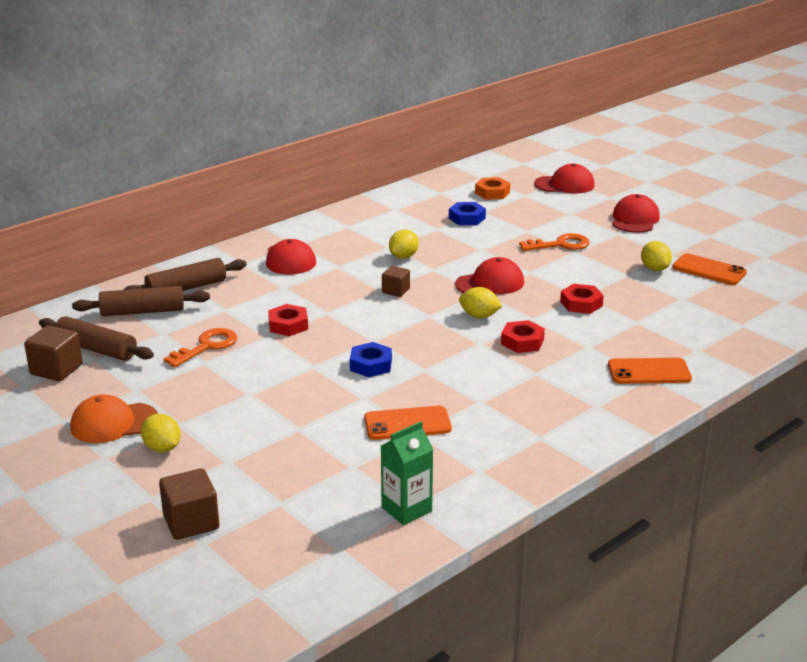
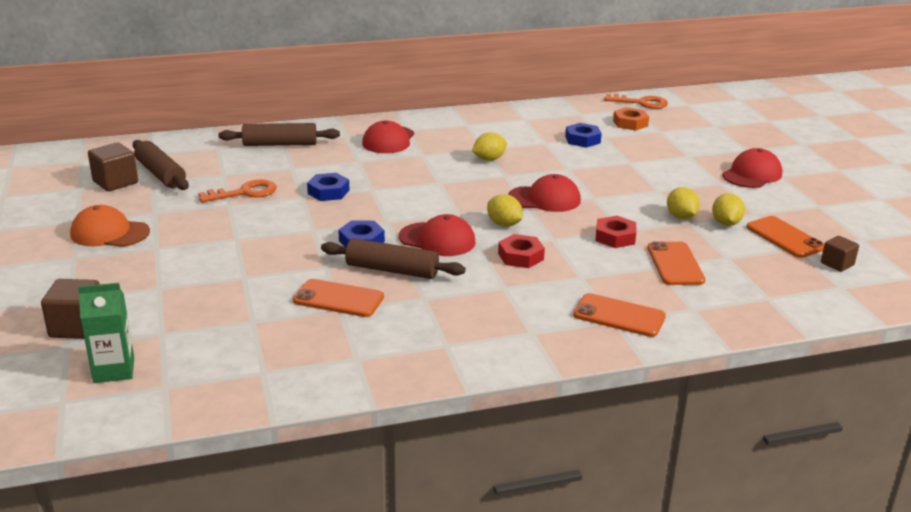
camera: 25 degrees right, 0 degrees up
(142, 311) = (227, 154): brown rolling pin -> brown rolling pin (392, 270)
(162, 448) = (122, 262): yellow lemon -> yellow lemon (681, 217)
(288, 325) = (328, 192): red nut -> blue nut
(396, 291) = (451, 186): brown cube -> brown cube (837, 264)
(406, 509) = (257, 372): green carton -> green carton (114, 370)
(560, 245) = (650, 181): orange key -> orange key (641, 103)
(564, 184) = (710, 130): red cap -> red cap (437, 240)
(649, 315) = (675, 264): none -> orange phone

